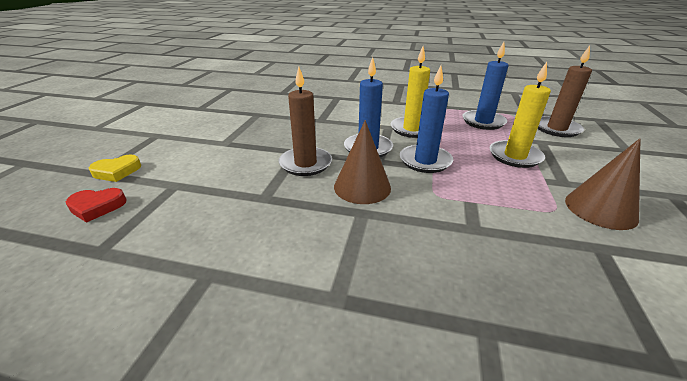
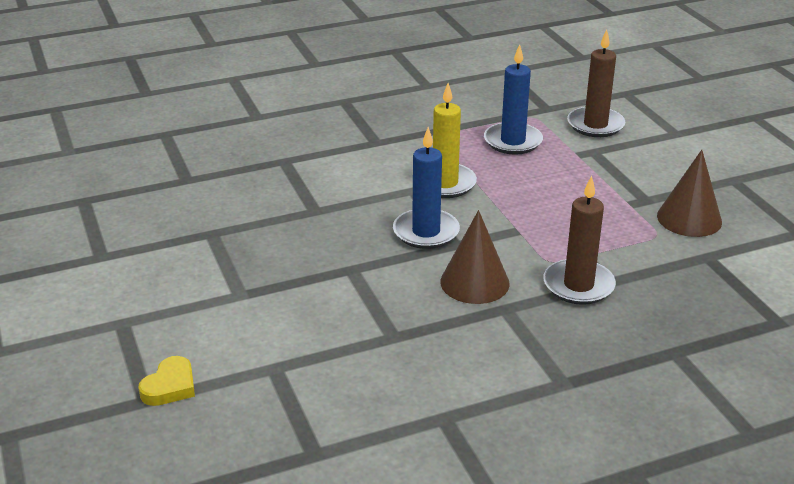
camera: 35 degrees left, 0 degrees up
(97, 207) = (229, 426): red heart -> none
(305, 164) = (382, 280): brown candle -> brown candle (578, 285)
(425, 161) = (503, 225): blue candle -> none
(515, 156) = (583, 183): yellow candle -> none

